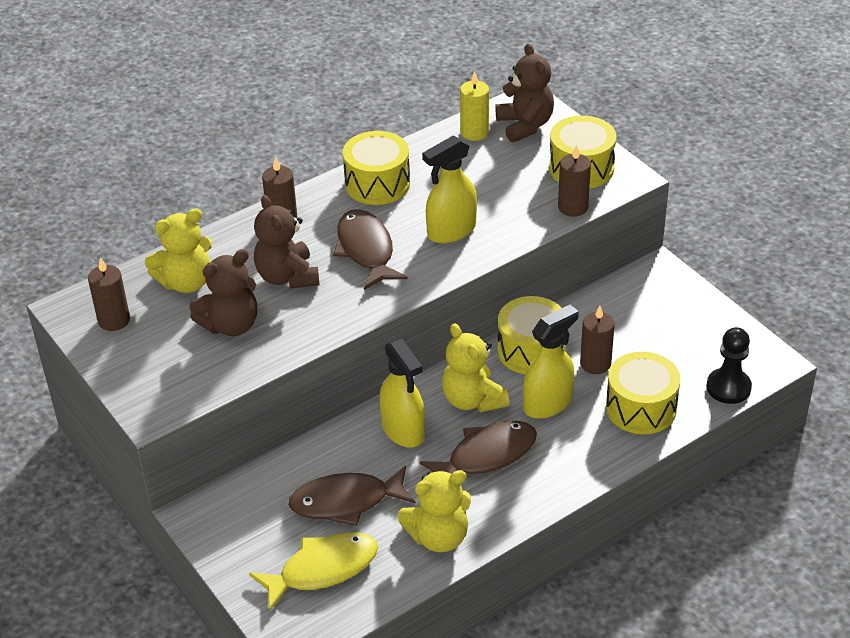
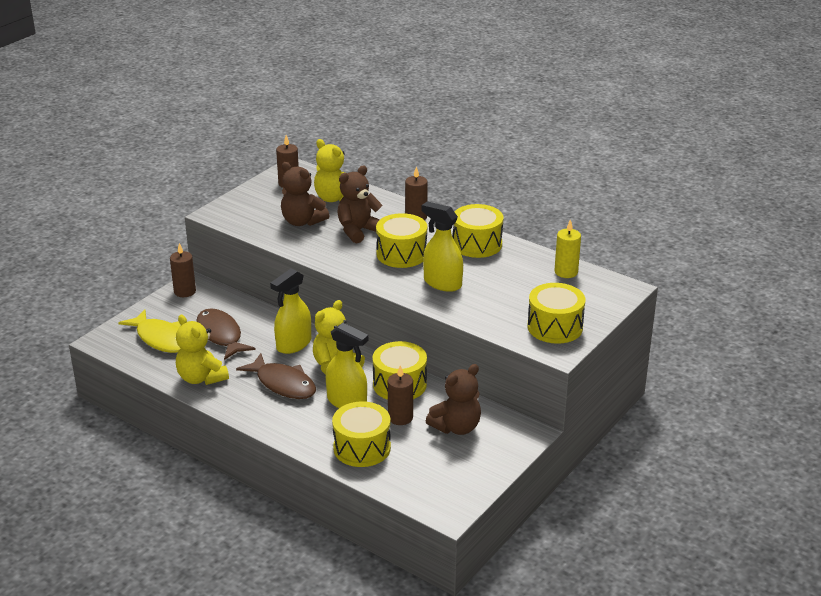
camera: 70 degrees right, 10 degrees down
(366, 250) = (401, 254): brown fish -> yellow drum
(525, 125) = (591, 292): brown teddy bear -> brown teddy bear (456, 427)
(573, 207) = (503, 331): brown candle -> brown candle (185, 291)
(728, 387) = (406, 491): black pawn -> none

